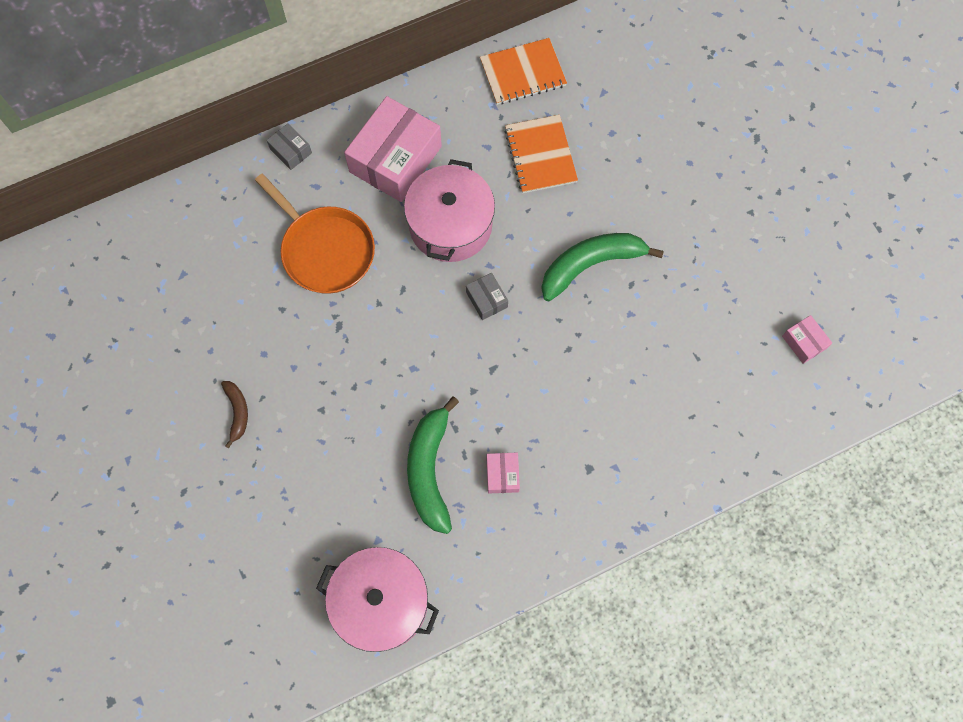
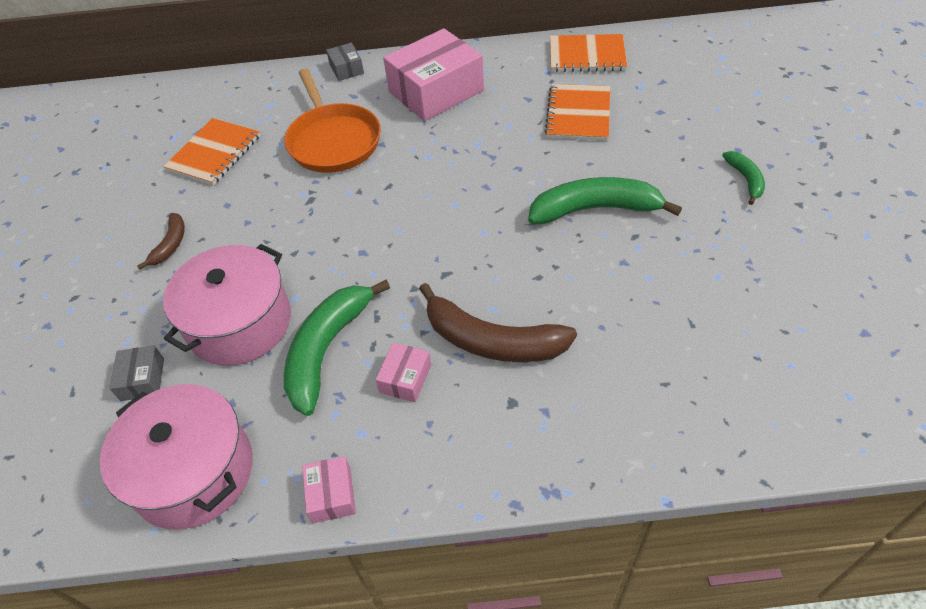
camera: 25 degrees right, 20 degrees down
(215, 297) = (214, 153): none -> orange notebook
(450, 225) = (462, 147): pink pot -> pink pot (240, 323)
(486, 299) = (469, 213): grey box -> grey box (142, 379)
(555, 421) = (492, 341): none -> brown banana
(703, 196) = (745, 179): none -> green banana
(804, 342) = (840, 343): pink box -> pink box (331, 495)

